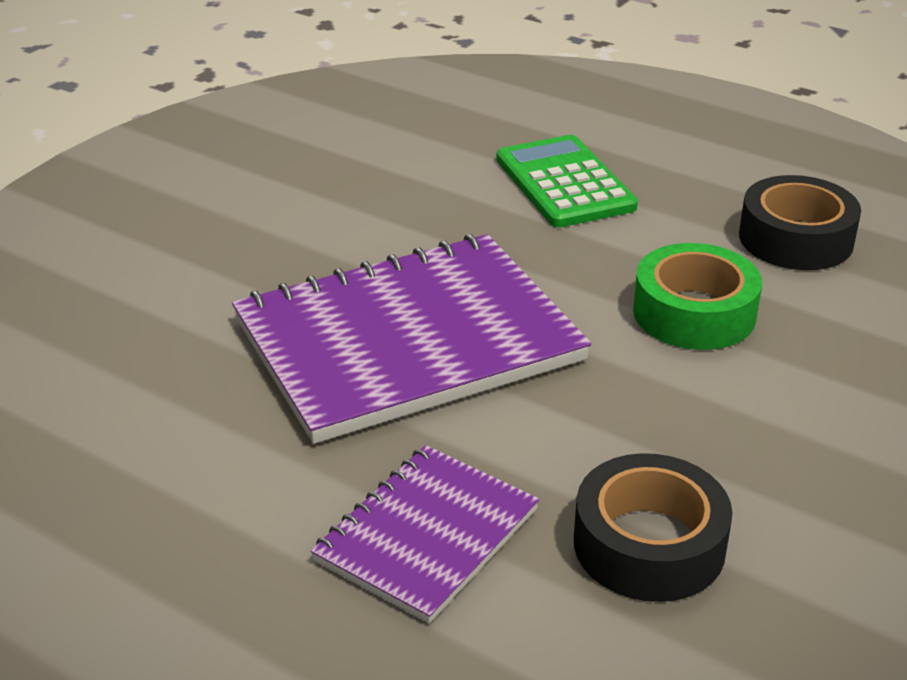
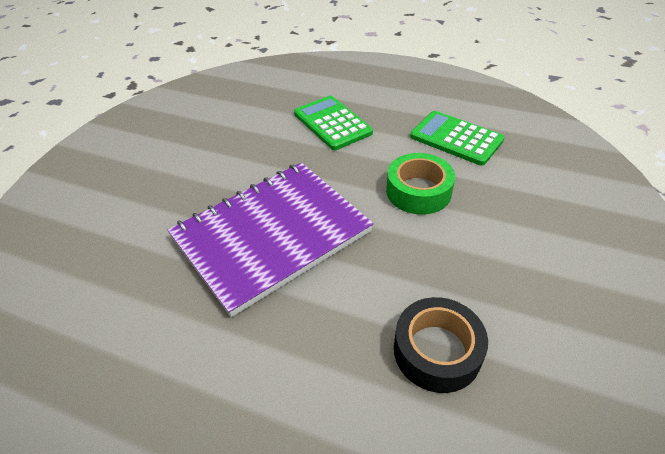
camera: 10 degrees left, 10 degrees up
(427, 535) = (310, 370): purple notebook -> none
(795, 239) = (456, 138): black tape -> green calculator

